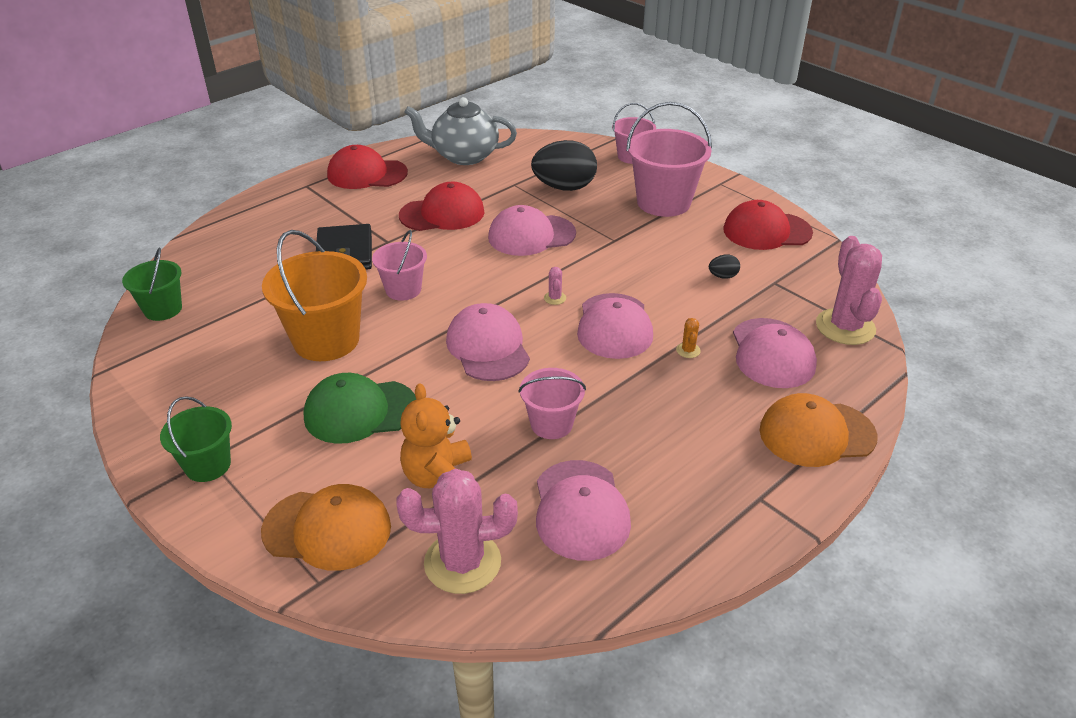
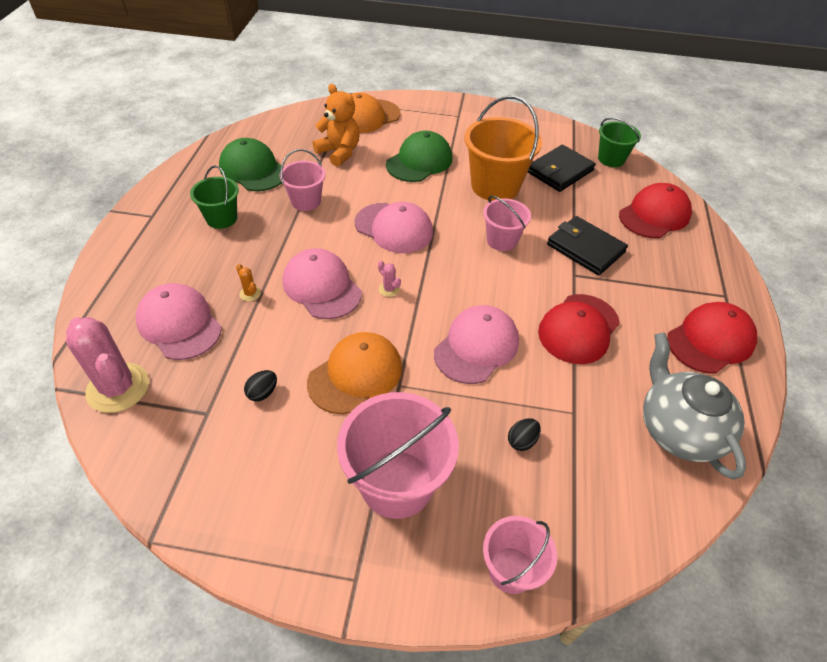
camera: 140 degrees right, 10 degrees up
(208, 465) = (454, 113): green bucket -> green bucket (221, 218)
(236, 323) = (560, 171): none -> black wallet
(462, 562) = (292, 130): pink cactus -> none
(464, 156) = (678, 430): grey teapot -> grey teapot turned 75 degrees counterclockwise
(564, 187) = (522, 441): black egg -> black egg, size x0.43
(580, 510) = (253, 169): pink cap -> green cap
(766, 231) = (247, 501): red cap -> red cap (654, 215)
(816, 434) = (124, 271): orange cap -> orange cap (355, 375)

